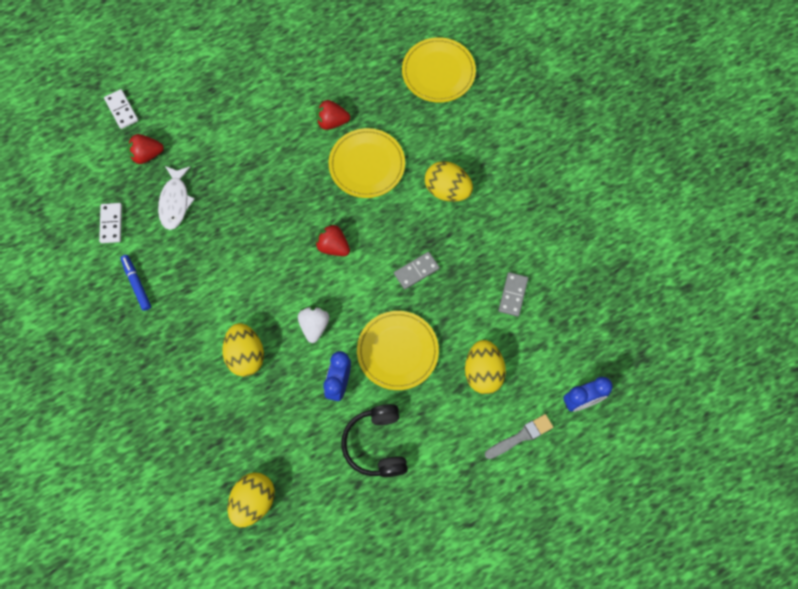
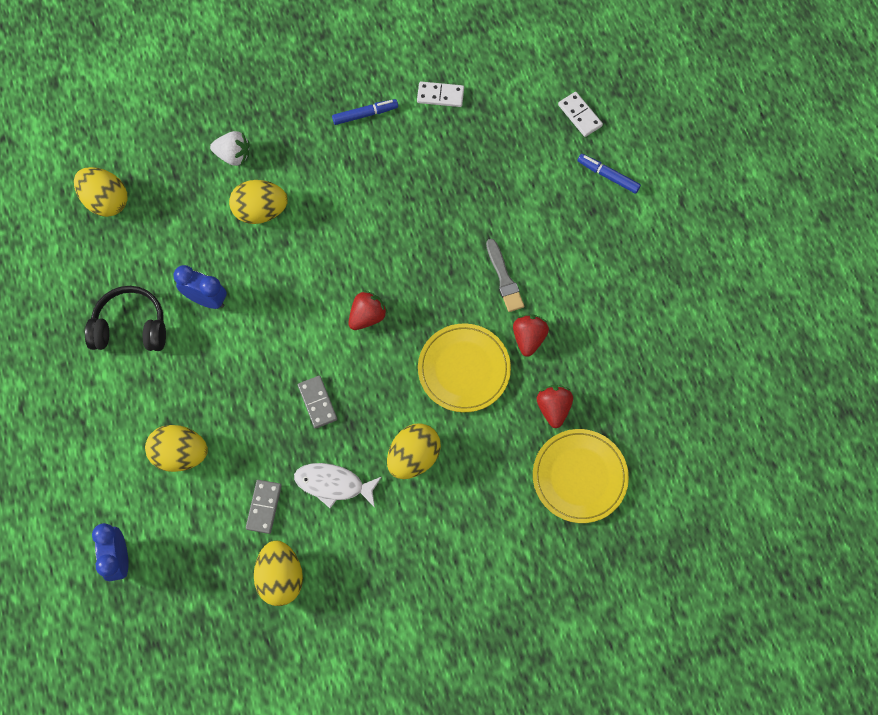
camera: 100 degrees right, 0 degrees up
(121, 110) = (580, 115): white domino -> white domino turned 75 degrees clockwise
(146, 155) = (518, 136): red strawberry -> red strawberry (553, 408)
(175, 201) = (455, 159): white fish -> white fish (333, 484)
(177, 82) = (608, 176): none -> blue marker
(314, 326) = (277, 283): white strawberry -> white strawberry (233, 155)
(397, 351) = (227, 366): yellow plate -> none
(513, 295) = (264, 507): grey domino -> grey domino turned 75 degrees clockwise
(521, 436) = (98, 480): grey brush -> grey brush (504, 278)
(565, 270) = (281, 577): none -> yellow egg

